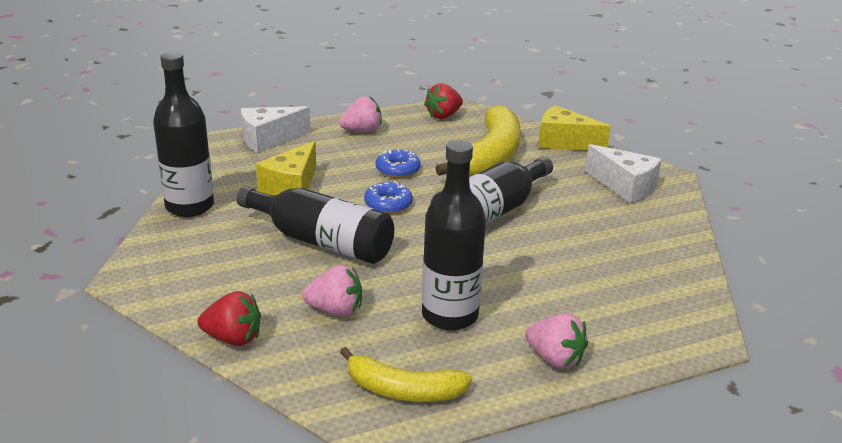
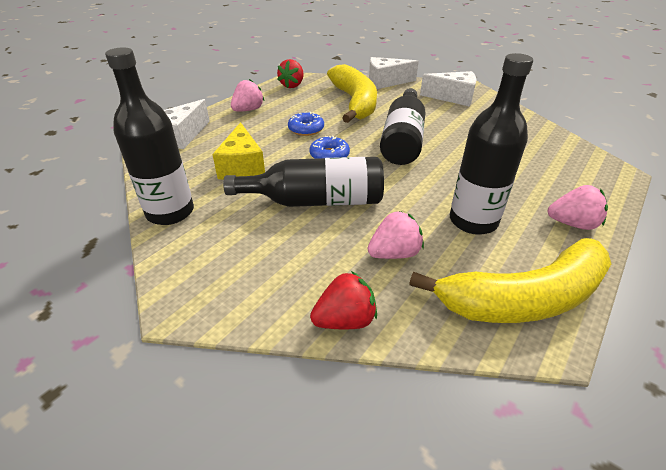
camera: 30 degrees left, 10 degrees up
(403, 390) = (523, 298): yellow banana -> yellow banana, size x1.67
(563, 142) = (386, 82): yellow cheese -> white cheese

